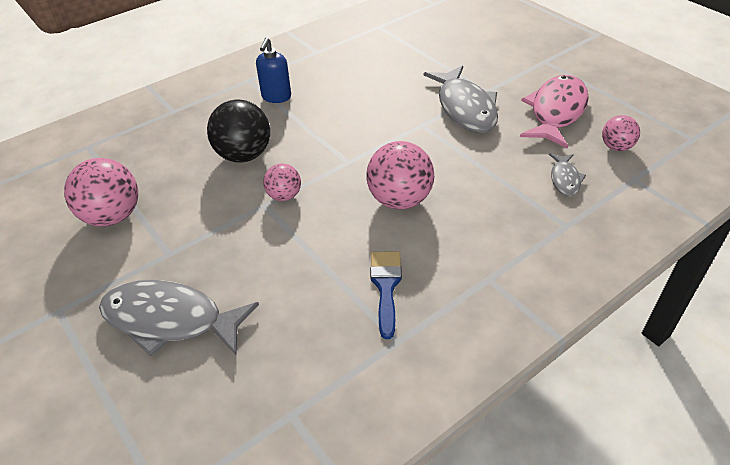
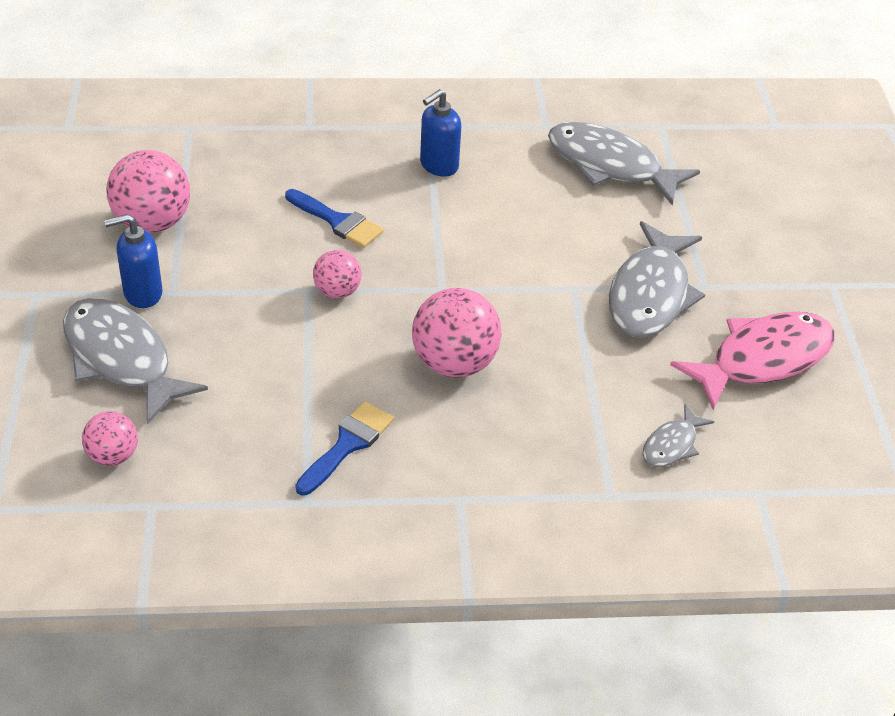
camera: 30 degrees right, 0 degrees up
(146, 266) = (142, 293): none -> blue soap dispenser
(244, 155) = (338, 221): black ball -> blue brush
(373, 55) = (610, 166): none -> grey fish
(616, 147) = (786, 443): pink ball -> pink ball (113, 456)

